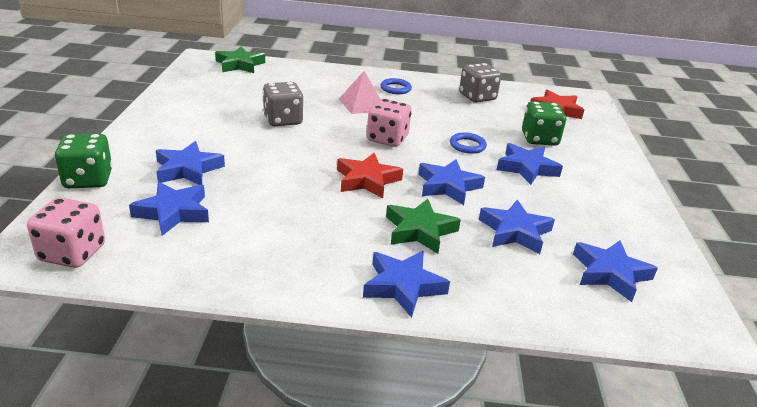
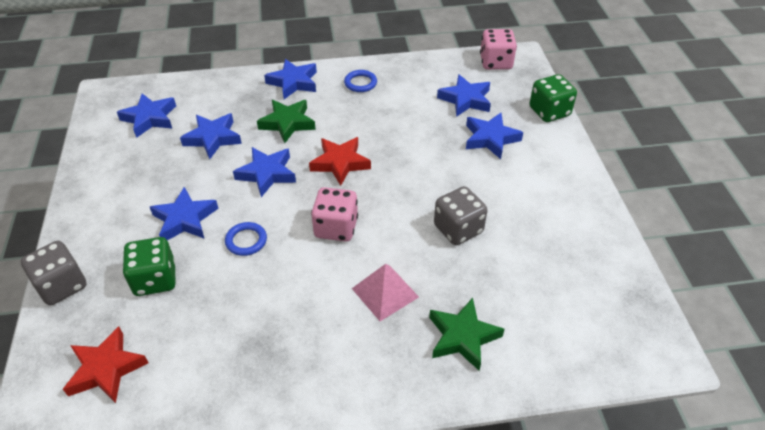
camera: 170 degrees right, 15 degrees up
(240, 64) = (600, 350): green star -> green star (462, 337)
(395, 88) = (351, 354): blue ring -> blue ring (360, 83)
(477, 97) = (225, 370): grey dice -> grey dice (62, 286)

